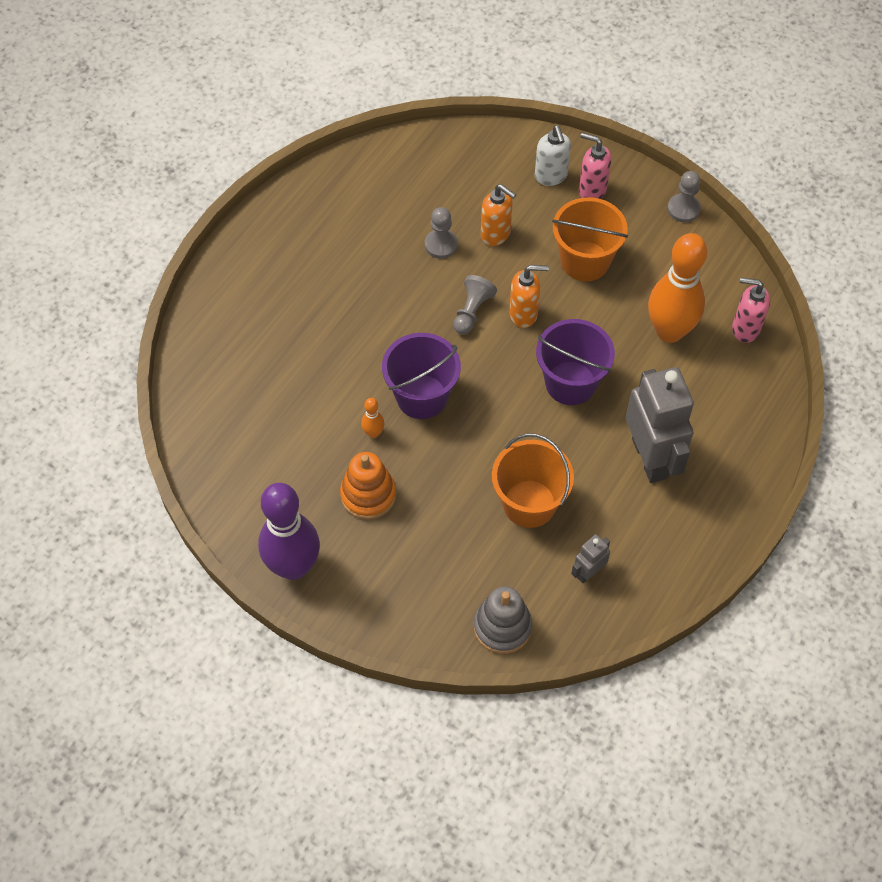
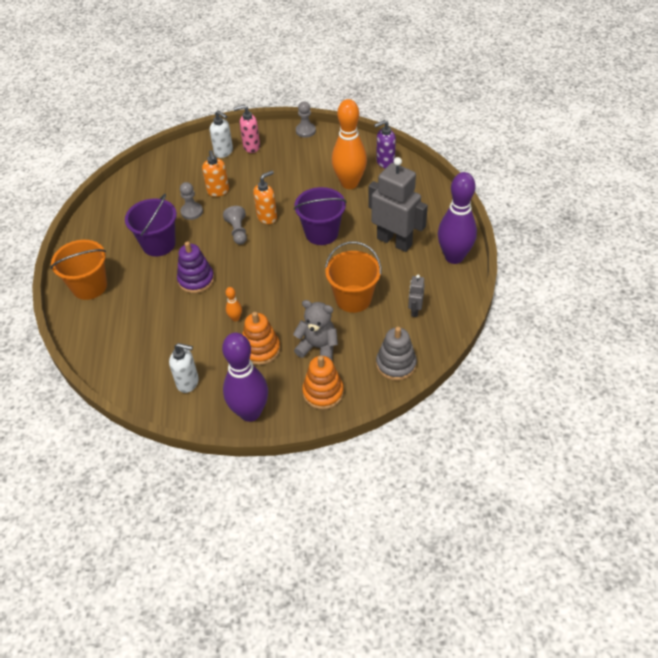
camera: 35 degrees left, 10 degrees down
(259, 480) = (188, 382): none -> white soap dispenser
(370, 348) = (196, 280): none -> purple stacking toy
(390, 601) = (323, 392): none -> orange stacking toy
(421, 396) = (247, 285): purple bucket -> purple bucket (158, 244)
(433, 539) = (318, 347): none -> grey teddy bear
(496, 234) = (218, 191): orange soap dispenser -> orange soap dispenser turned 75 degrees clockwise
(585, 261) = (277, 178): orange bucket -> orange bucket (89, 286)
(705, 533) = (454, 257): none -> purple bowling pin
(745, 329) = (385, 162): pink soap dispenser -> purple soap dispenser

